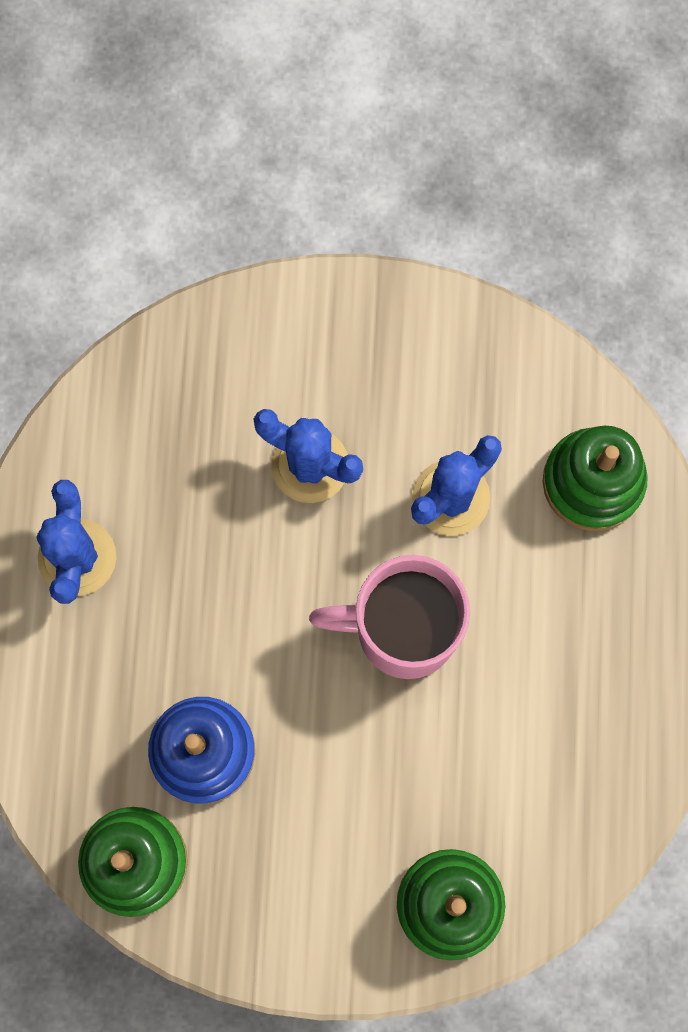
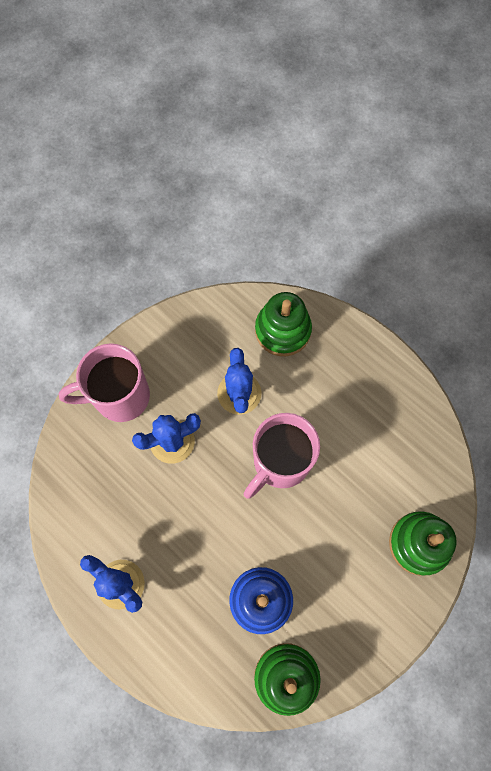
camera: 50 degrees left, 5 degrees down
(311, 346) = (119, 396): none -> pink mug

